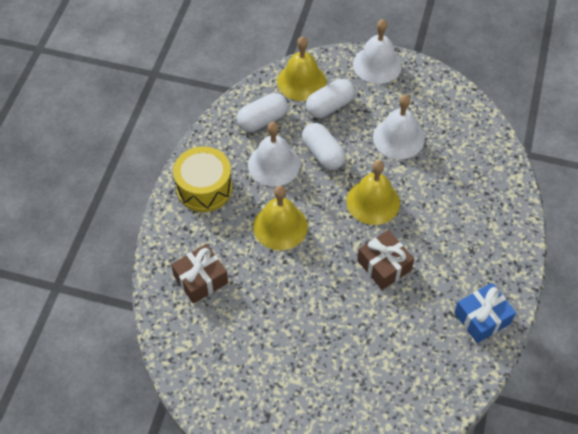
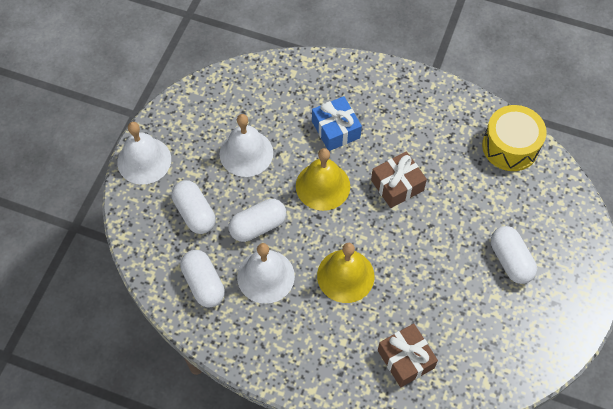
camera: 85 degrees left, 5 degrees up
(204, 188) = (289, 351): yellow drum -> yellow drum (510, 146)
(301, 81) = (154, 238): yellow bell -> none
(311, 372) = (510, 260): none -> white capsule
(482, 318) = (455, 113): blue gift -> blue gift (336, 129)

